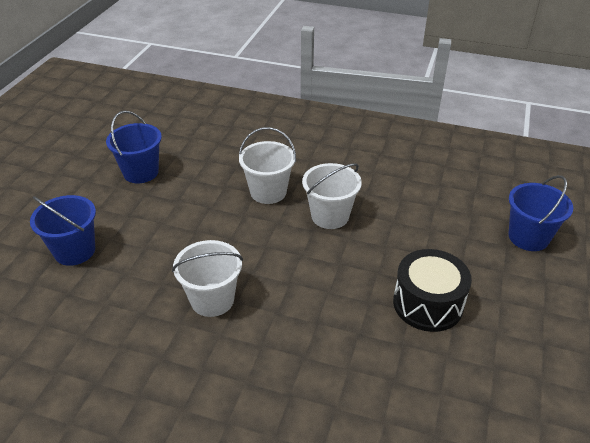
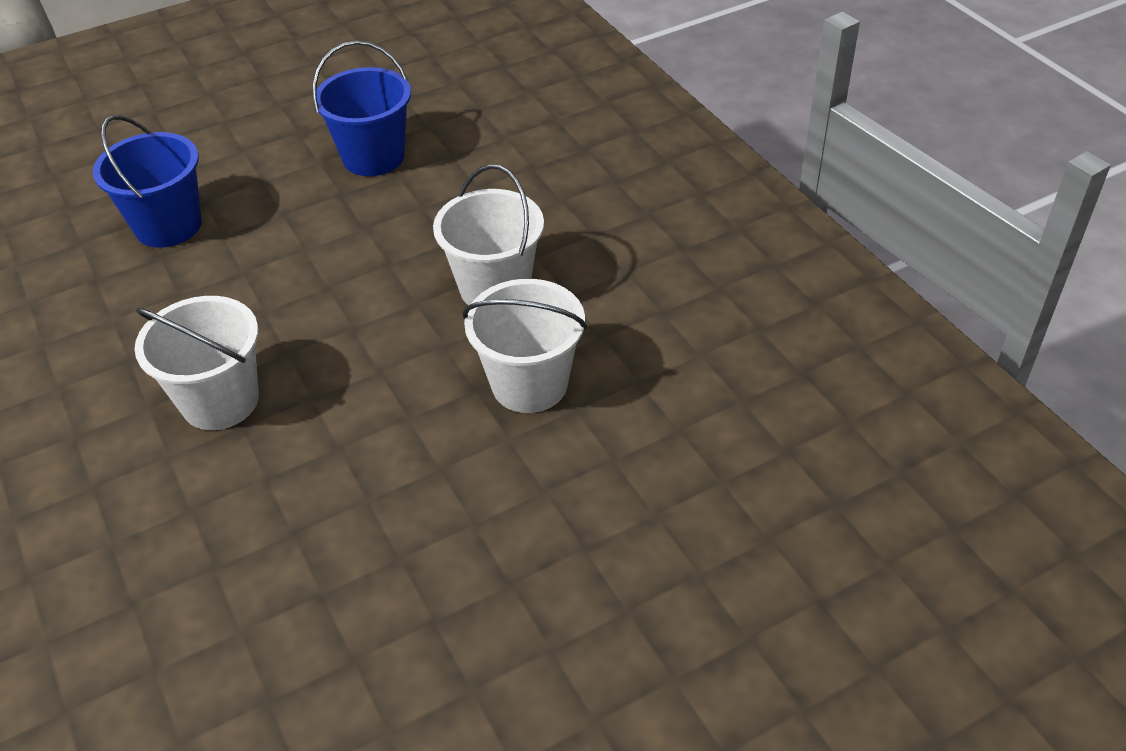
camera: 45 degrees right, 5 degrees up
(428, 304) = (475, 630): black drum -> none
(528, 237) = (813, 656): blue bucket -> none

